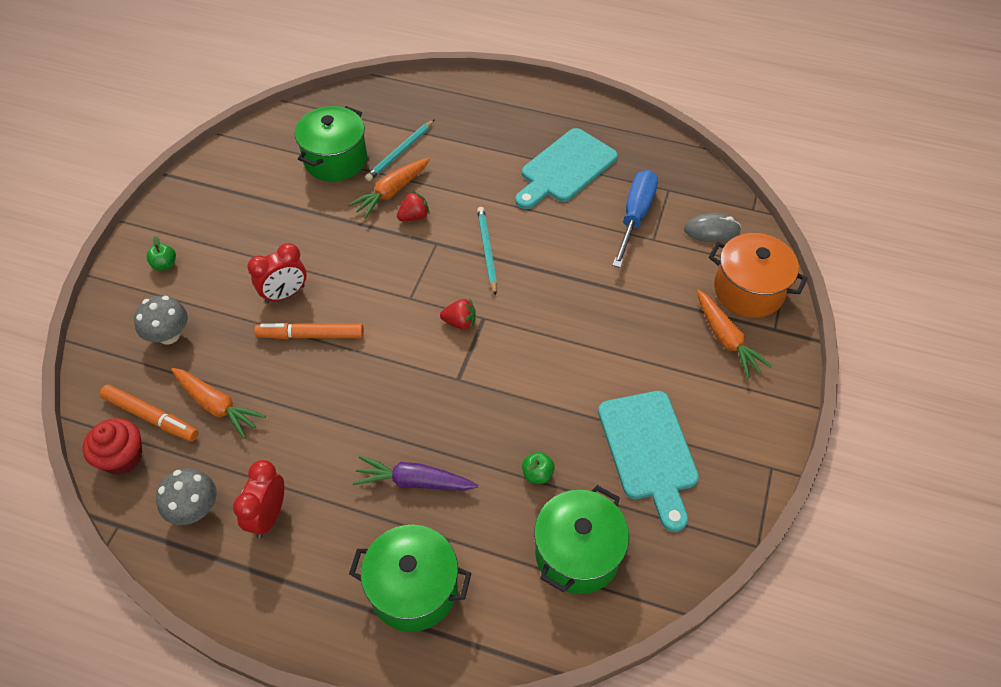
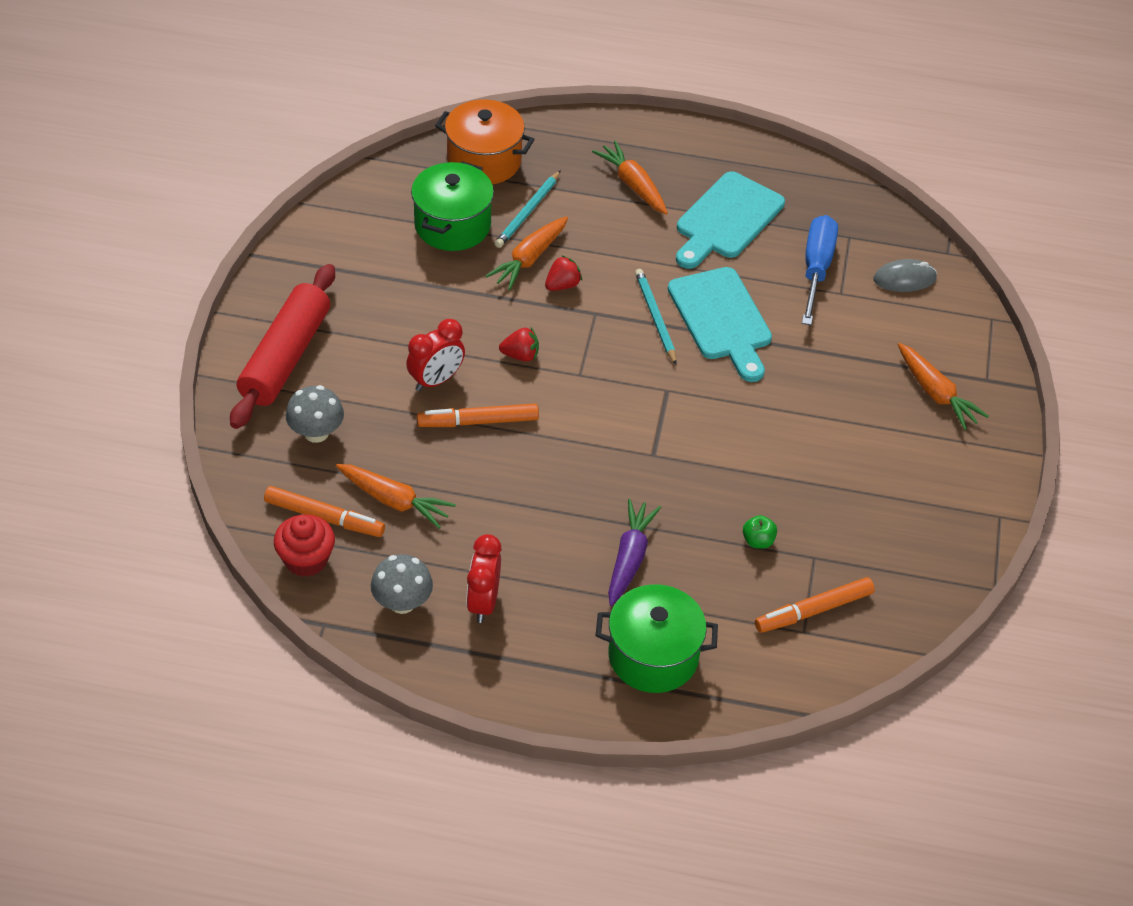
camera: 10 degrees left, 5 degrees down
(165, 264) = (286, 357): green apple -> red rolling pin
(414, 481) = (629, 558): purple carrot -> purple carrot turned 105 degrees clockwise
(460, 322) = (642, 396): red strawberry -> red strawberry (520, 355)
(492, 135) = (633, 185): none -> orange carrot
(577, 553) = (813, 610): green pot -> orange marker
(649, 451) = (871, 510): turquoise cutting board -> turquoise cutting board (722, 319)
(748, 290) = (954, 341): orange pot -> orange pot (484, 161)

